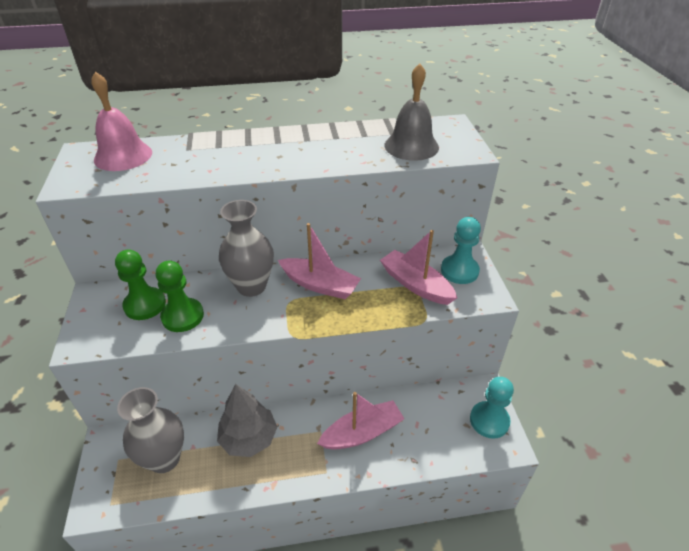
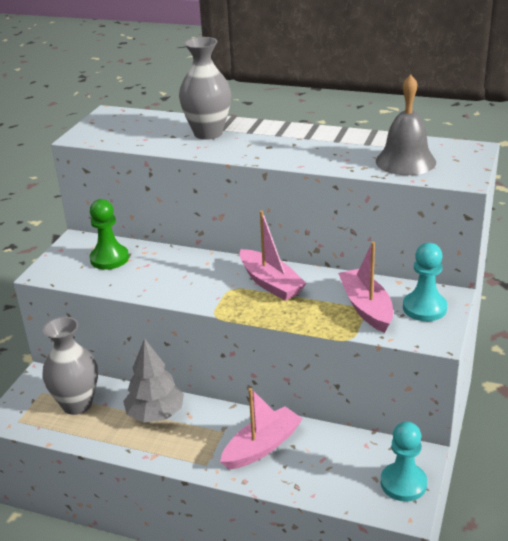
camera: 30 degrees right, 10 degrees down
(123, 156) = (138, 122): pink bell -> none
(182, 316) = (133, 275): green pawn -> none
(251, 286) = (207, 268): grey vase -> grey vase (208, 133)
(362, 433) = (262, 446): pink boat -> pink boat turned 45 degrees counterclockwise

